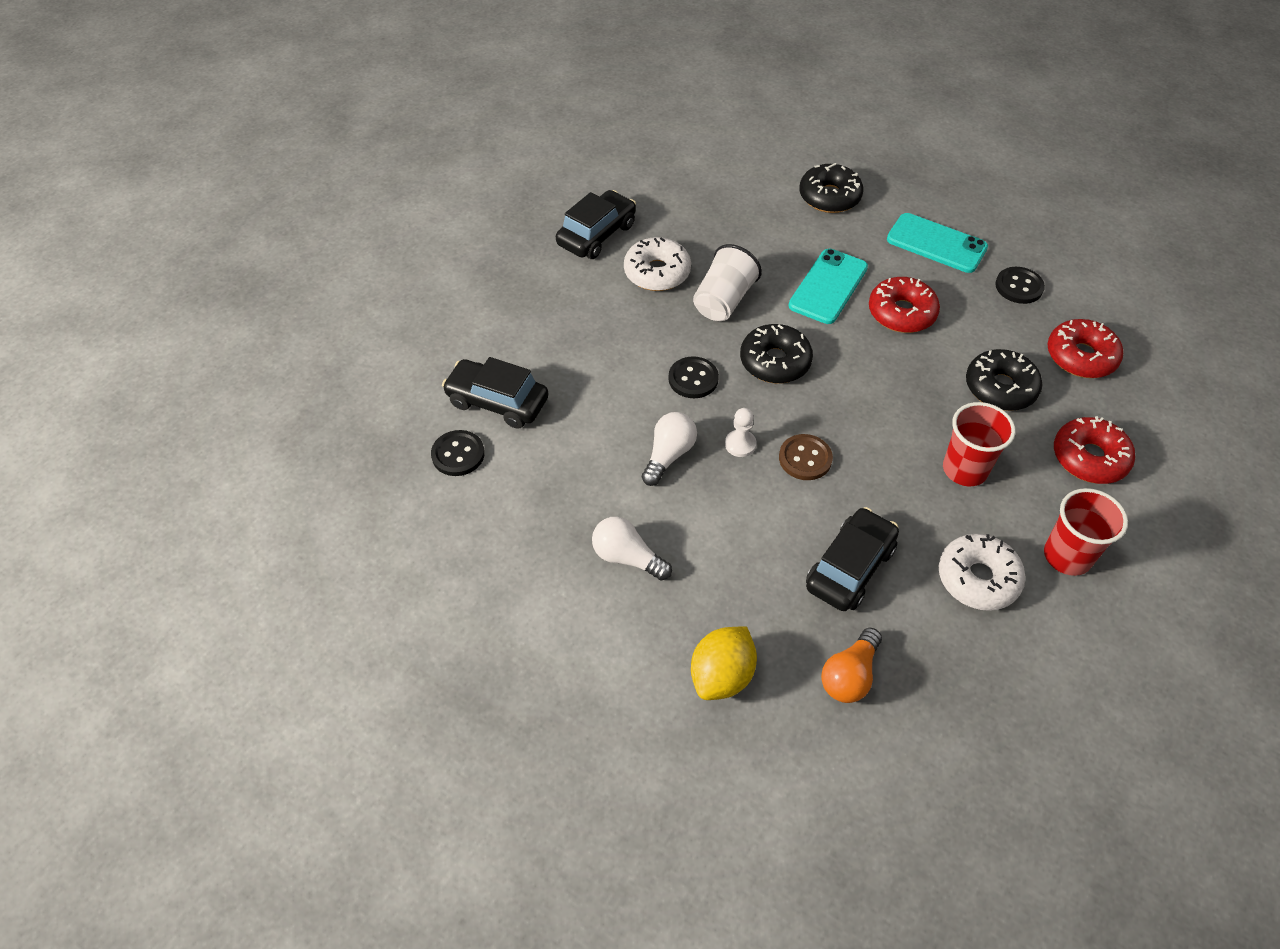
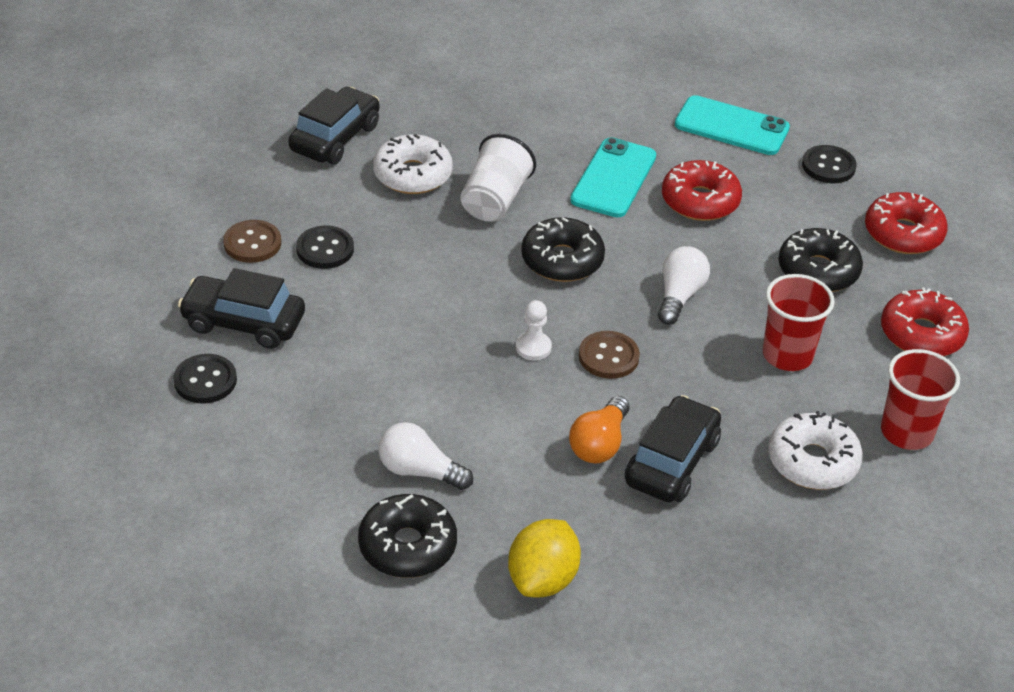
camera: 10 degrees left, 10 degrees down
(515, 328) = (252, 243): none -> brown button
(668, 455) = (452, 364): white light bulb -> white light bulb (679, 296)
(693, 379) = (470, 284): black button -> black button (325, 249)
(829, 197) = (604, 83): black donut -> black donut (407, 546)
(849, 675) = (684, 567): orange light bulb -> orange light bulb (599, 444)

